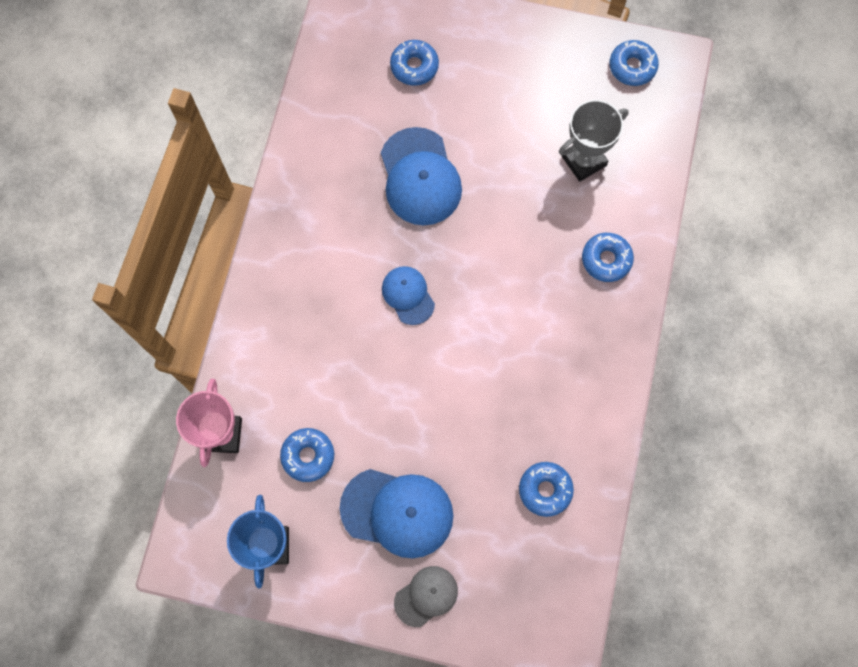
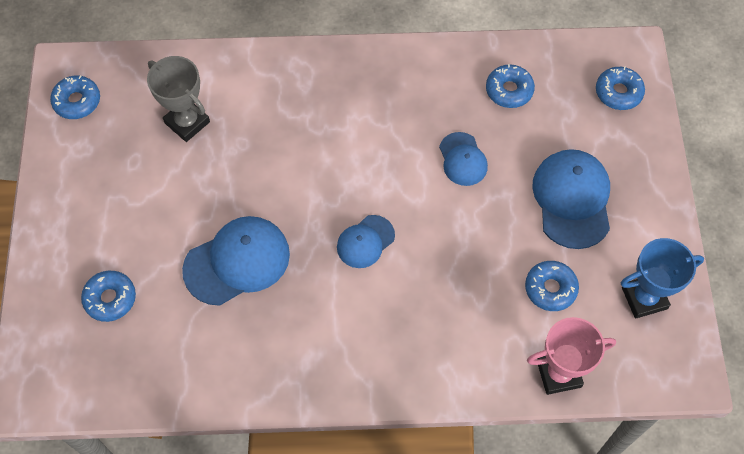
camera: 105 degrees left, 10 degrees down
(426, 596) = (633, 159): grey cap -> none
(473, 415) = (463, 159): none -> blue cap
(606, 259) = (283, 85): blue donut -> blue donut (618, 92)

